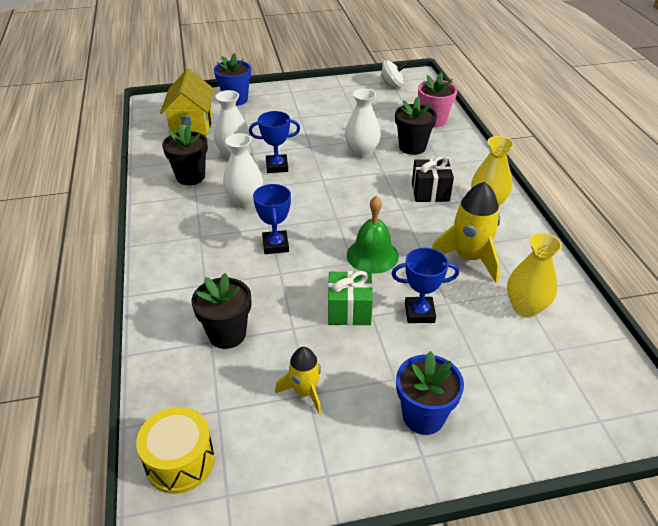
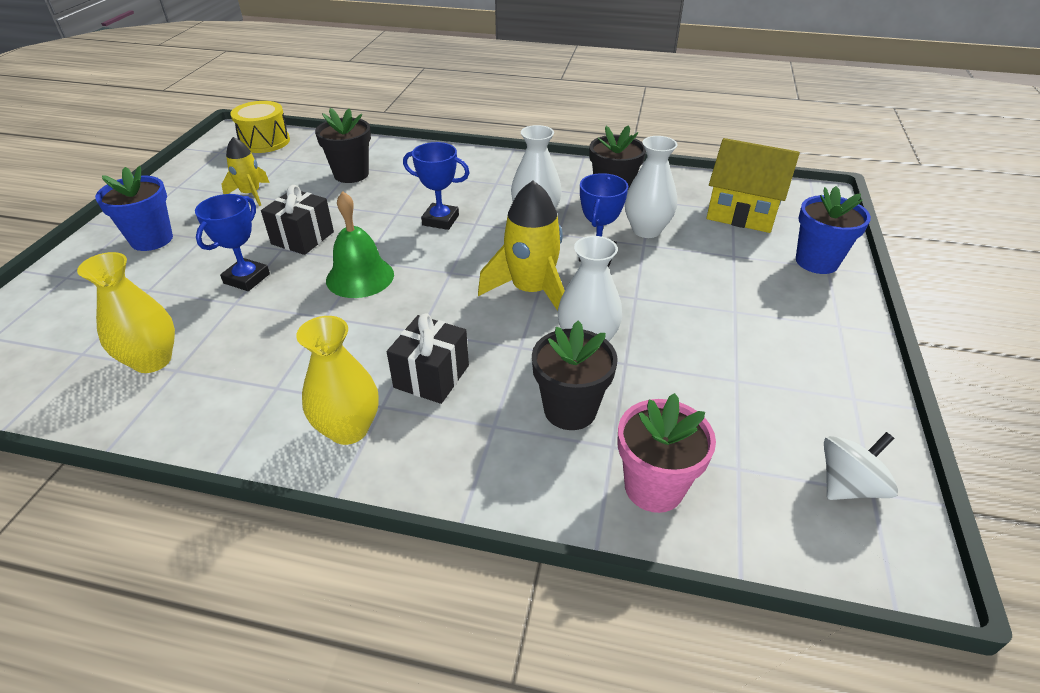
camera: 115 degrees right, 0 degrees up
(349, 310) = (303, 238): green gift -> black gift
(392, 85) = (848, 485): white spinning top -> white spinning top turned 150 degrees counterclockwise
(468, 258) = (273, 351): yellow rocket -> yellow rocket (531, 290)

